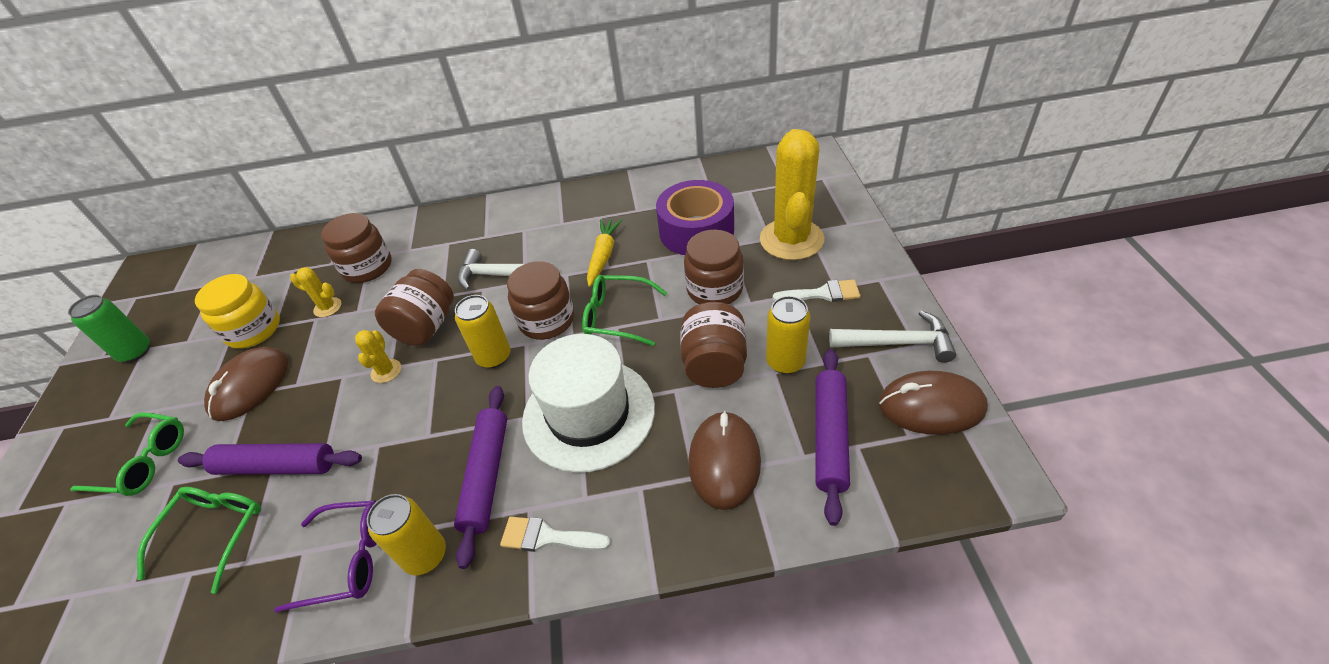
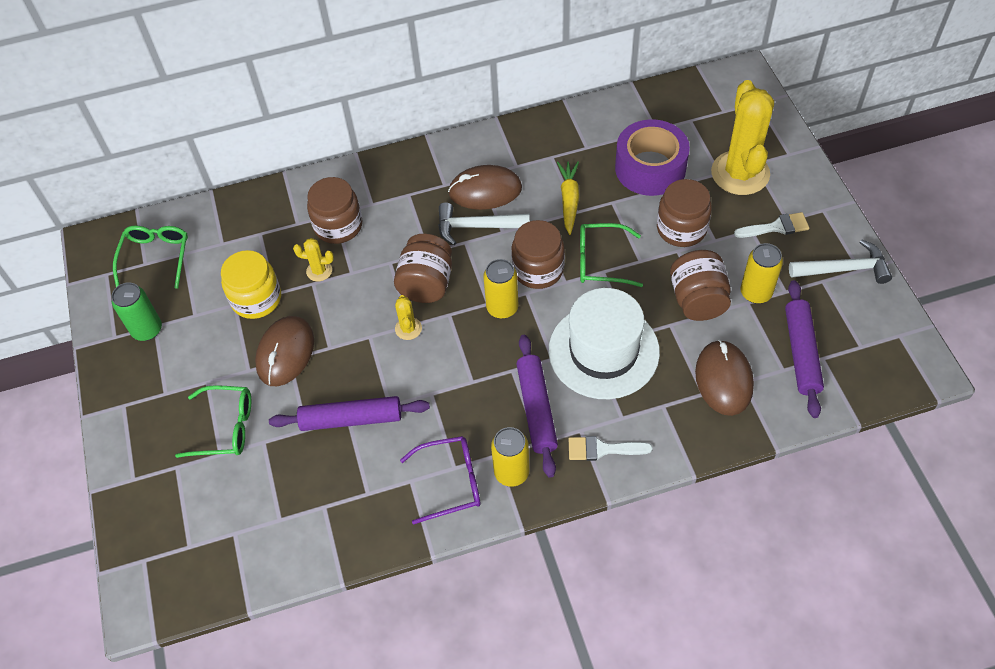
camera: 10 degrees left, 10 degrees up
(214, 533) = (327, 475): green glasses -> green glasses (156, 257)
(931, 406) = (875, 321): brown mouse -> brown mouse (485, 190)

